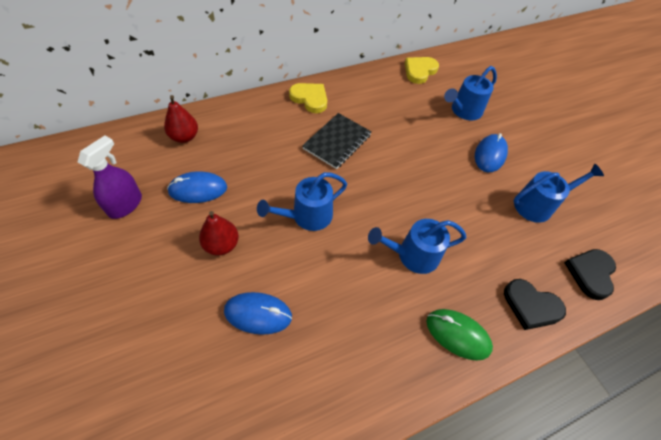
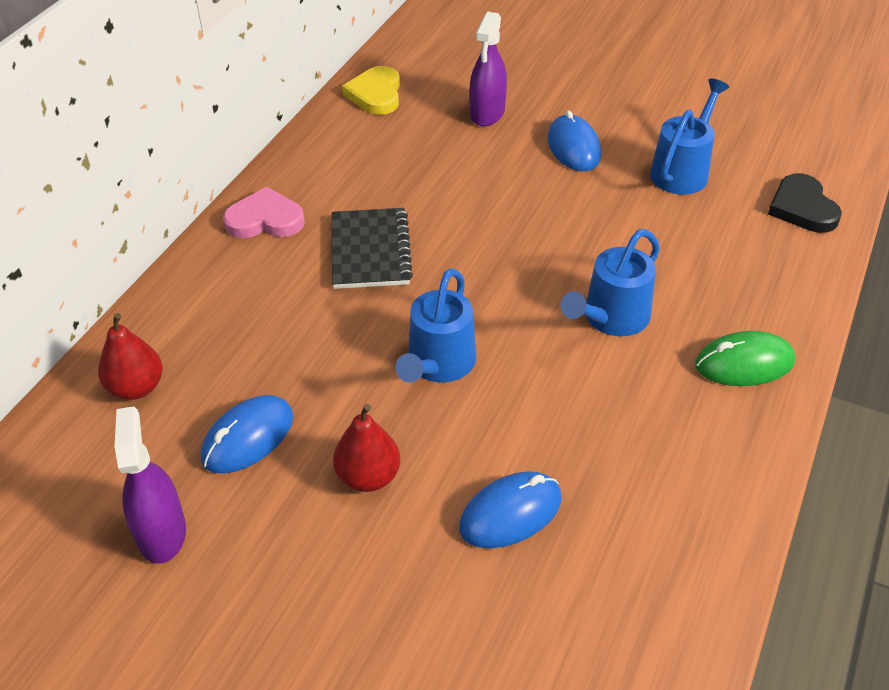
camera: 35 degrees left, 10 degrees down
(310, 99) = (265, 219): yellow heart -> pink heart
(463, 111) = (487, 113): blue watering can -> purple spray bottle
(531, 306) = (782, 281): black heart -> none

